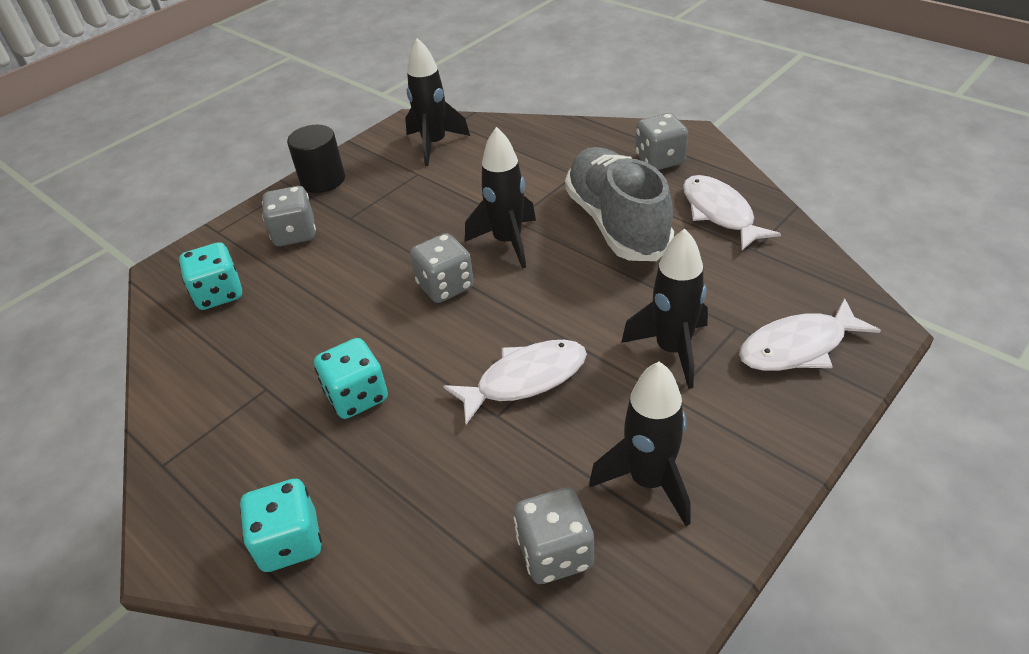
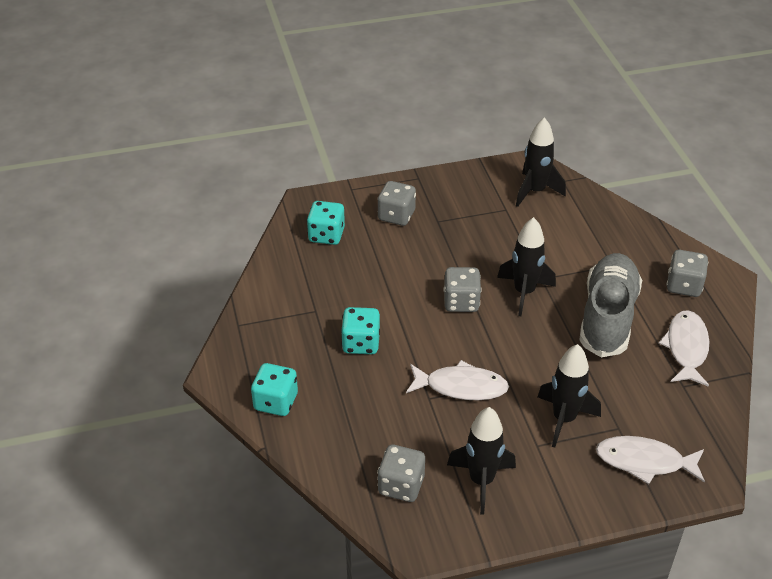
camera: 30 degrees right, 0 degrees up
(323, 180) = (440, 183): black cylinder -> none

